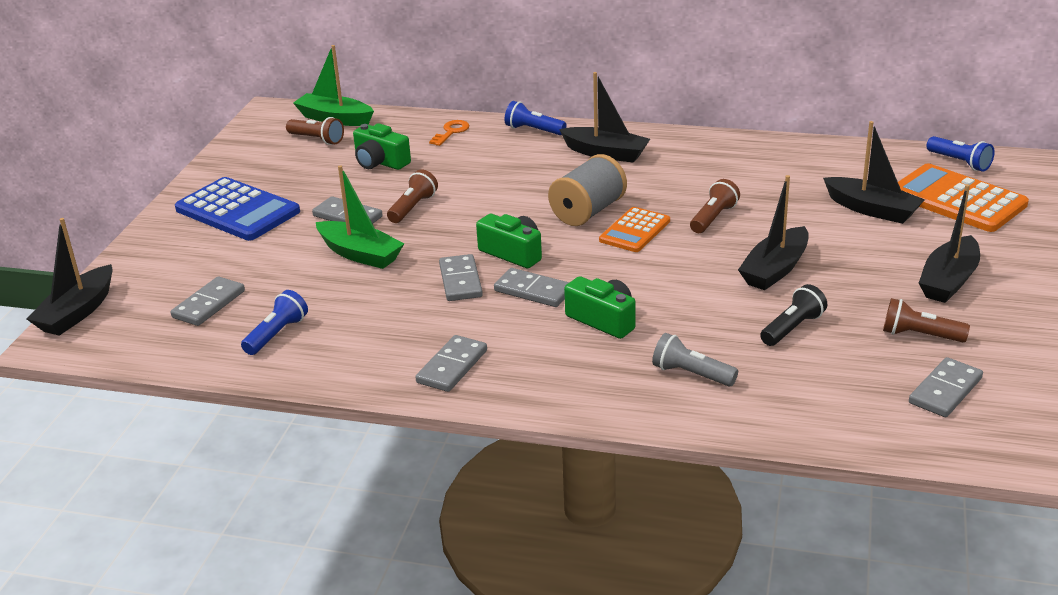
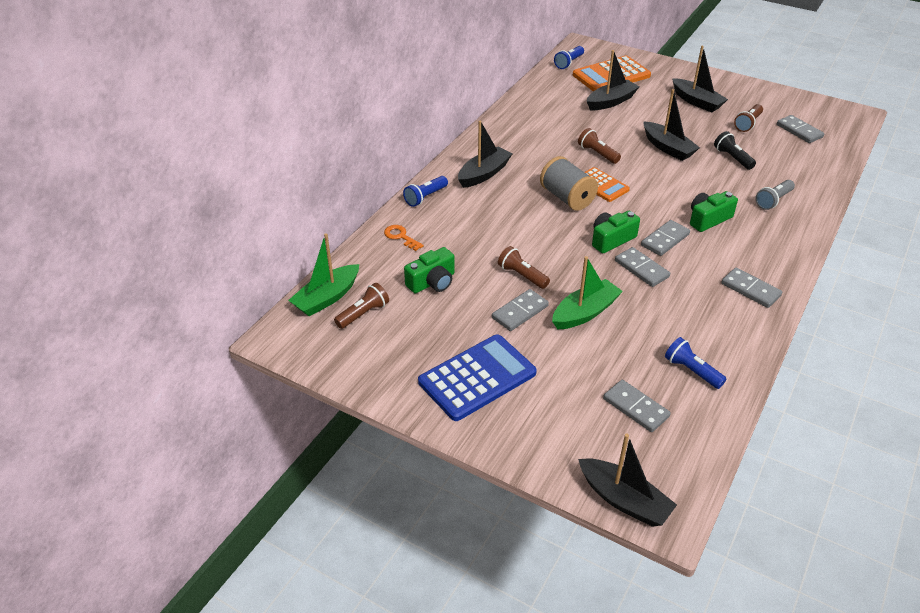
camera: 75 degrees left, 10 degrees up
(460, 281) = (641, 269): grey domino -> grey domino turned 45 degrees clockwise
(959, 162) = (569, 63): blue flashlight -> blue flashlight turned 150 degrees clockwise

